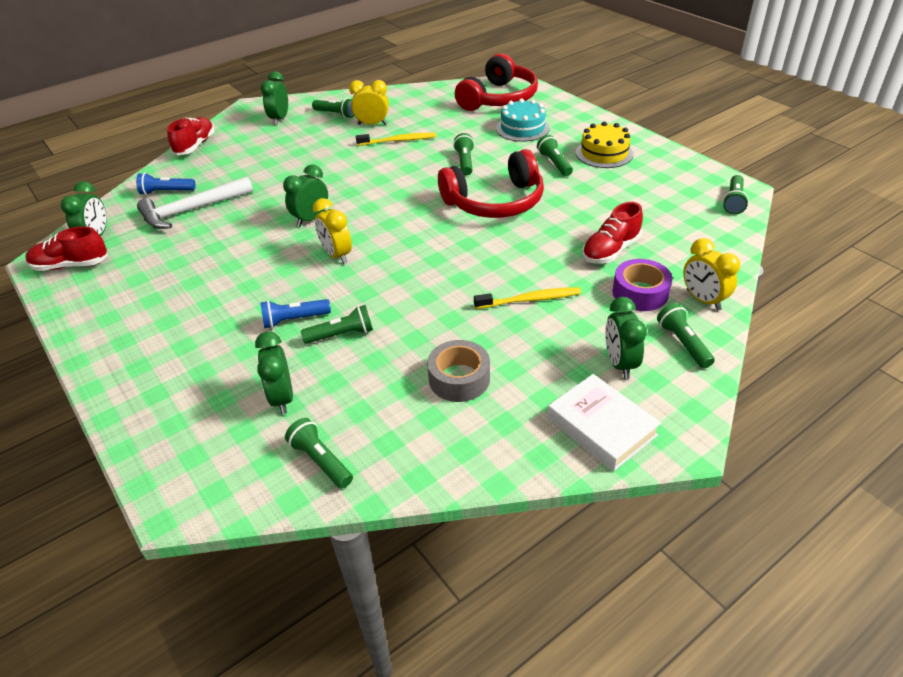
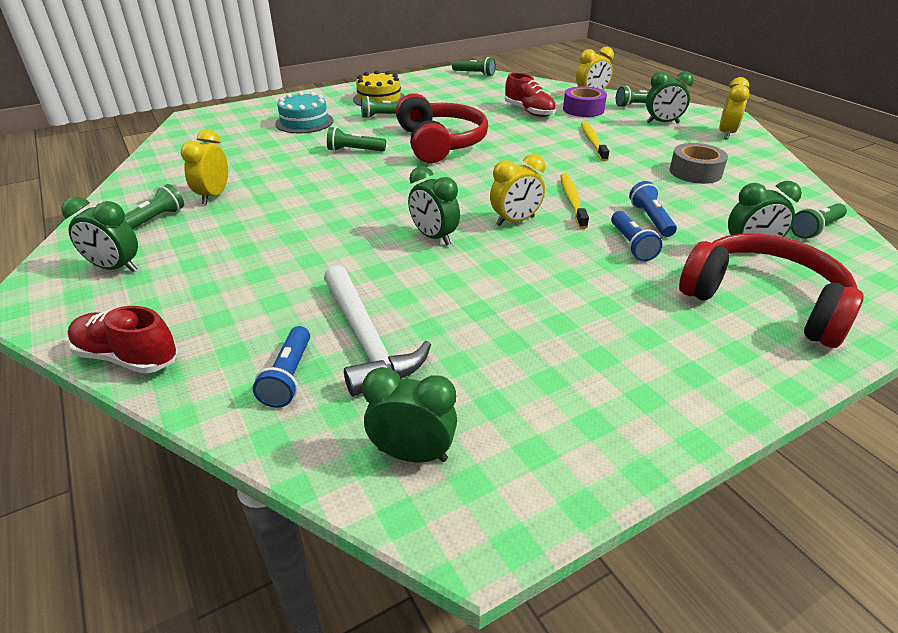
camera: 85 degrees left, 5 degrees down
(71, 265) = (501, 475): red shoe -> none
(341, 334) = (651, 219): green flashlight -> blue flashlight
(398, 141) = (275, 181): yellow toothbrush -> yellow toothbrush (572, 201)
(498, 98) = (223, 127): red headphones -> red headphones (764, 301)
(601, 426) = (726, 134): white book -> yellow clock

